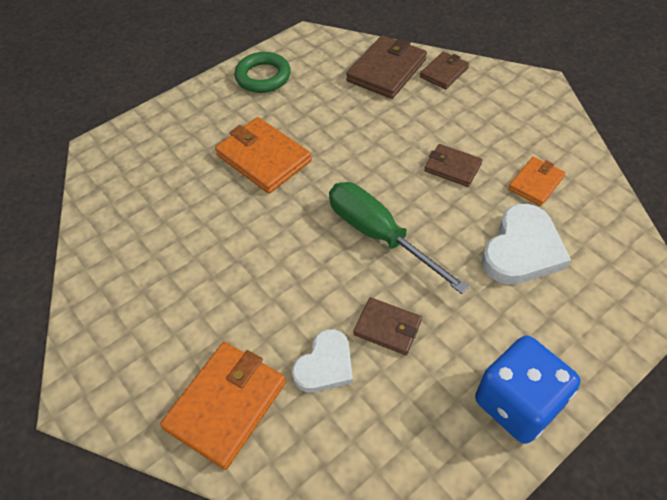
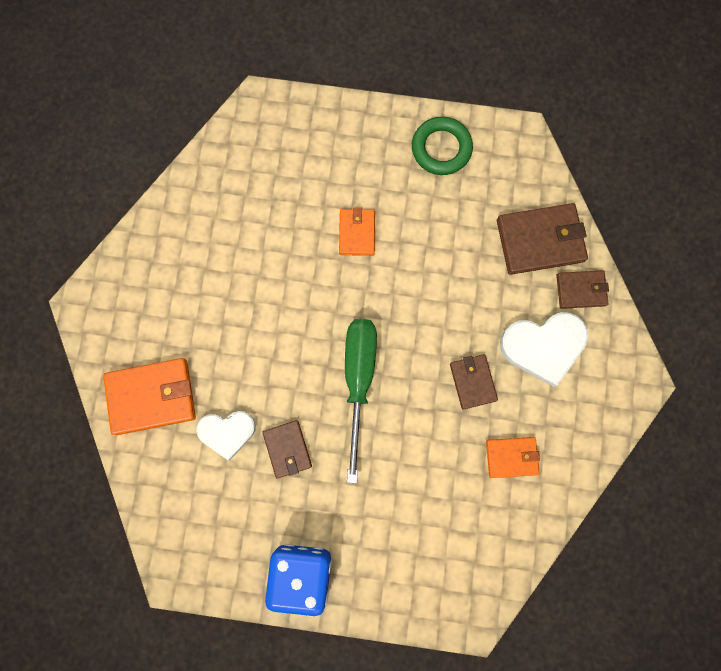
camera: 45 degrees right, 25 degrees up
(263, 158) = (357, 233): orange wallet -> orange wallet, size x0.59
(522, 249) = (433, 492): white heart -> white heart (543, 346)

